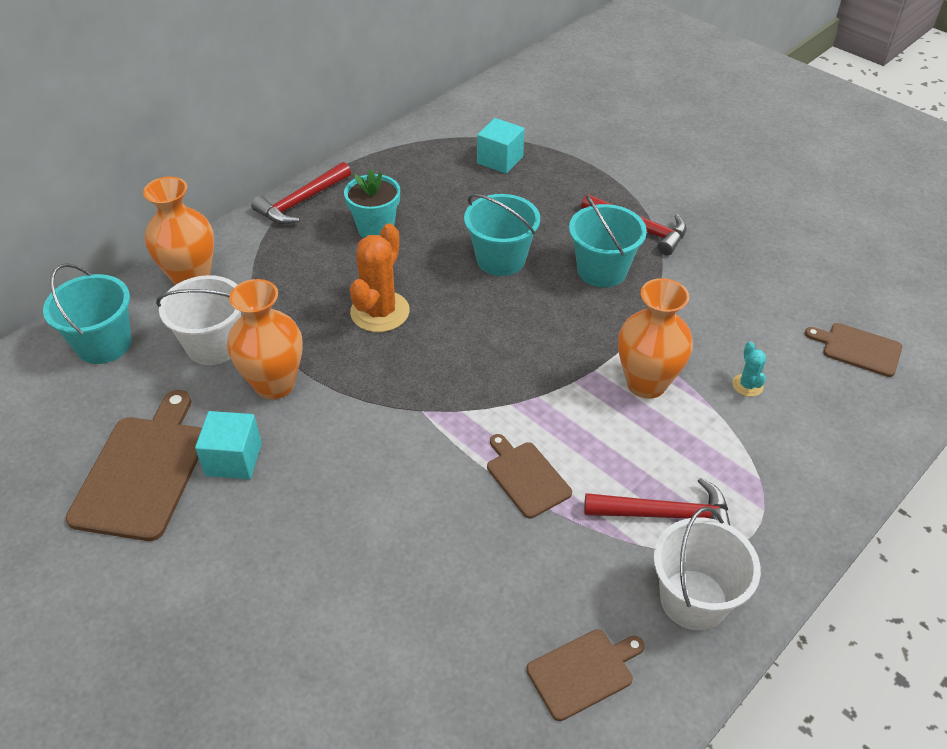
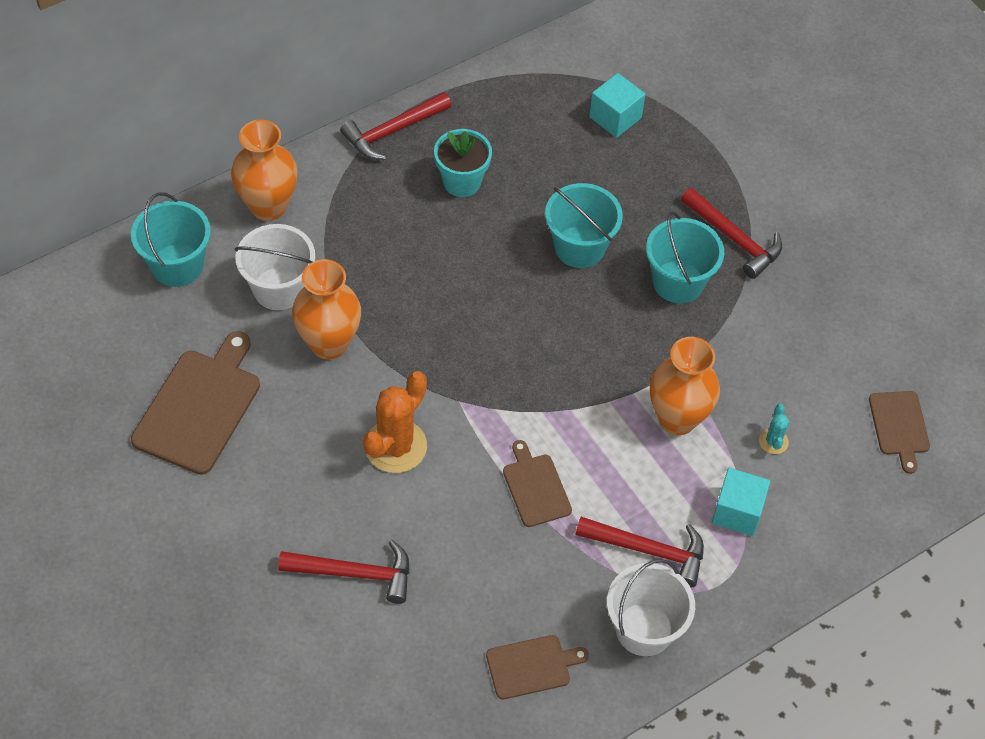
camera: 10 degrees right, 10 degrees up
(233, 459) = (280, 412): turquoise cube -> turquoise cube (737, 512)
(350, 611) = (354, 573): none -> red hammer
(380, 312) = (444, 284): orange cactus -> orange cactus (395, 446)
(858, 349) = (899, 426): brown cutting board -> brown cutting board turned 135 degrees counterclockwise

